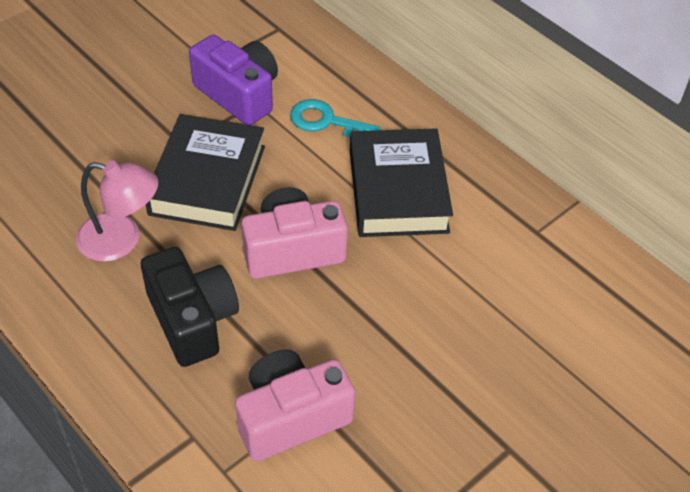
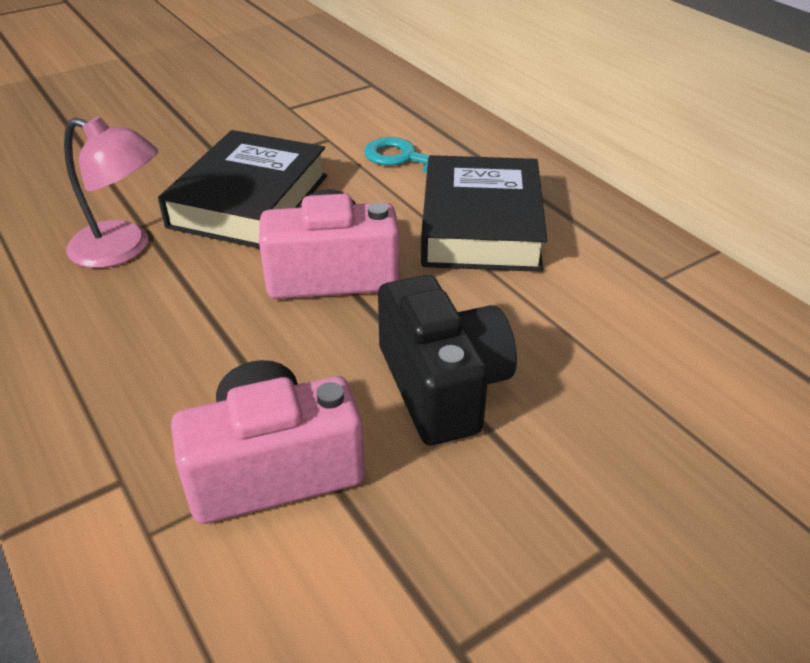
camera: 10 degrees right, 10 degrees down
(192, 320) = (177, 337): black camera -> black camera (442, 385)
(239, 94) = (311, 131): purple camera -> none

